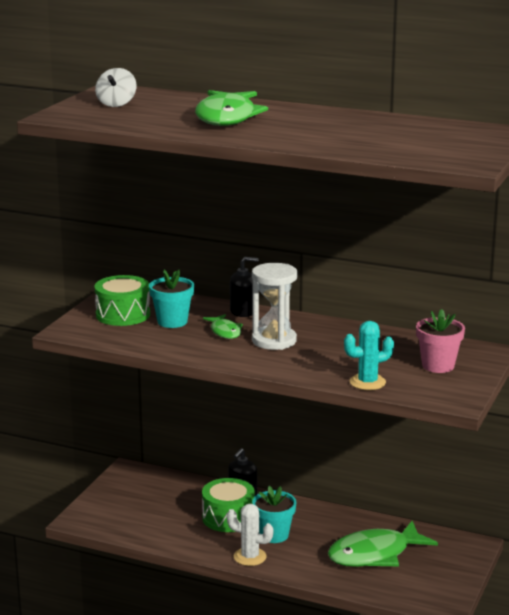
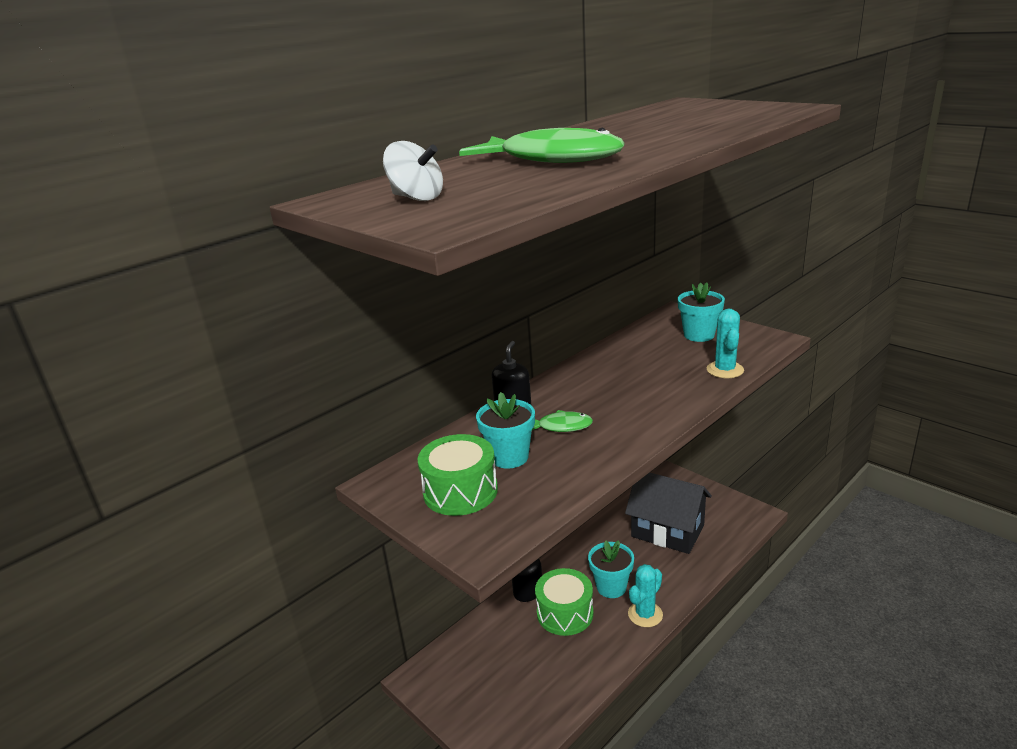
camera: 65 degrees left, 5 degrees up
(250, 557) = (645, 614): white cactus -> turquoise cactus
(274, 341) = (602, 401): white hourglass -> none
(375, 554) = (667, 531): green fish -> black house
(438, 366) = (699, 335): pink flower pot -> turquoise flower pot

